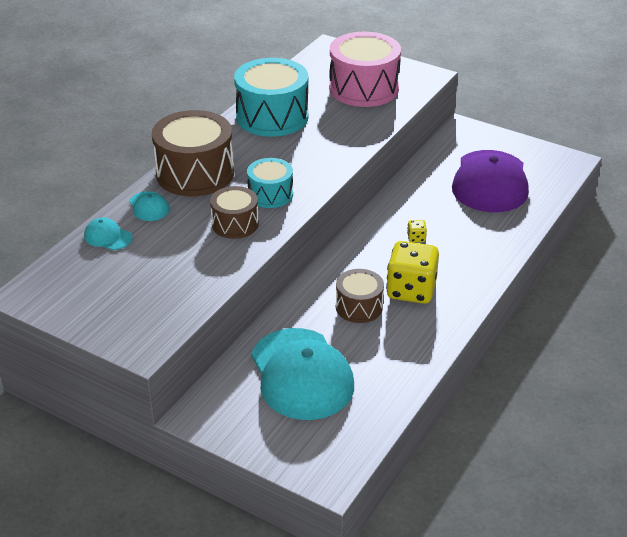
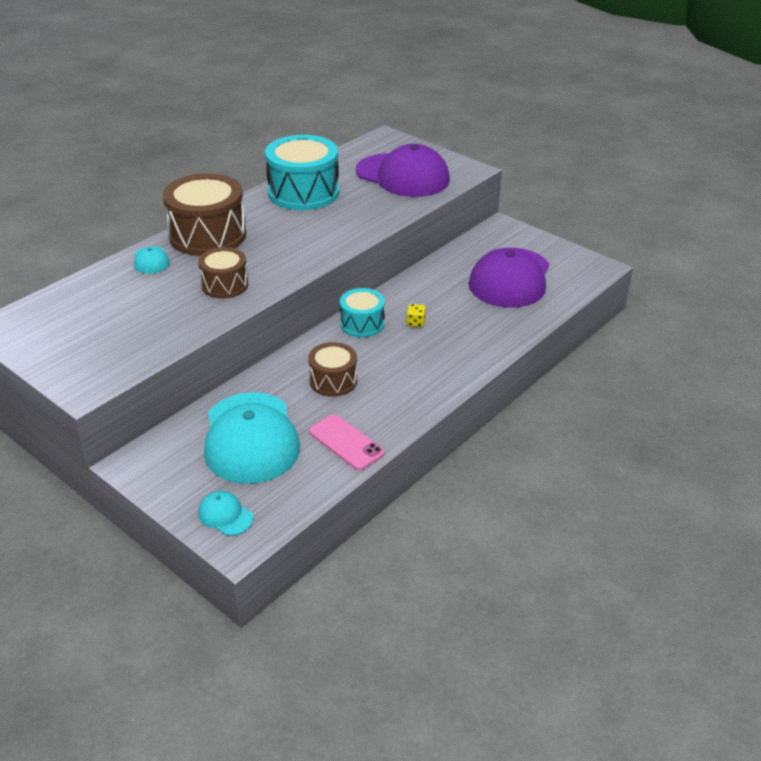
camera: 10 degrees right, 0 degrees up
(108, 237) = (100, 283): turquoise cap -> turquoise cap (225, 515)
(270, 194) = (271, 262): turquoise drum -> turquoise drum (362, 324)
(364, 88) = (403, 176): pink drum -> purple cap
(394, 366) = (346, 442): none -> pink phone
(411, 290) = (391, 371): yellow dice -> none

